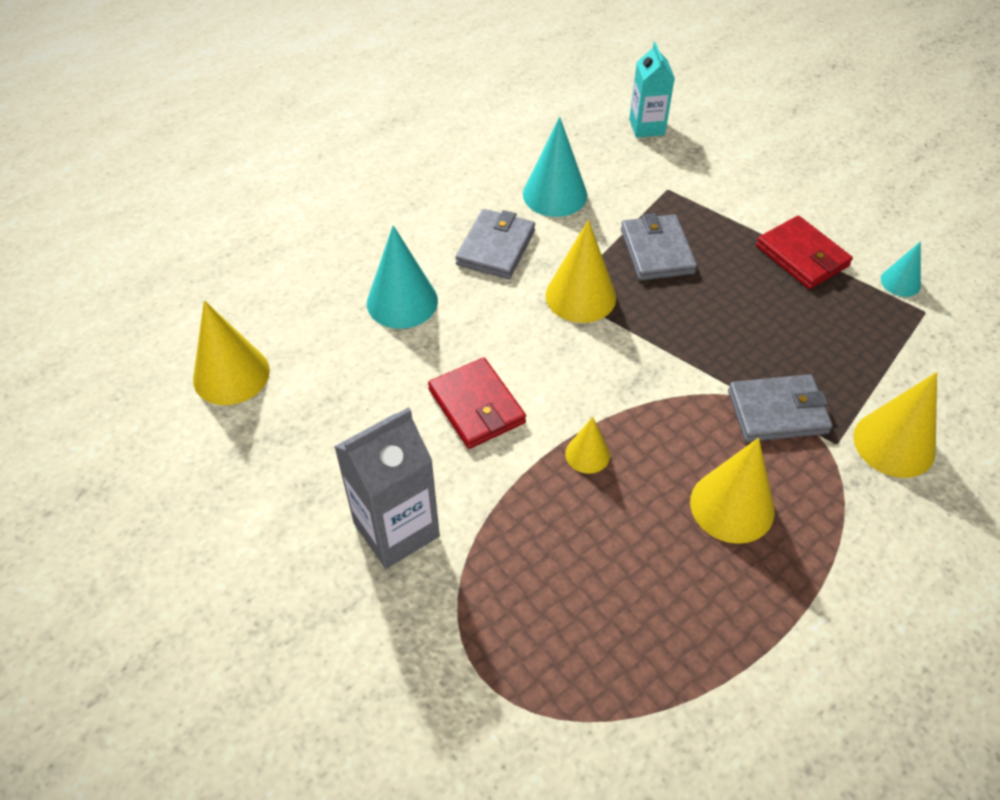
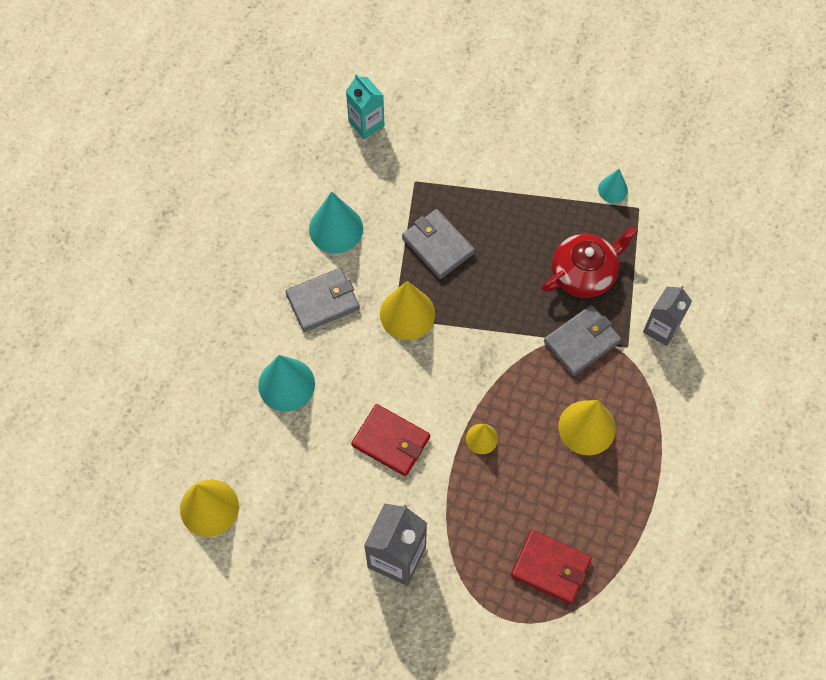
camera: 30 degrees left, 15 degrees up
(496, 248) = (323, 301): grey wallet -> grey wallet turned 75 degrees clockwise
(802, 256) = (538, 199): red wallet -> red wallet (550, 568)
(820, 345) = (584, 273): none -> red teapot
(894, 443) = (661, 328): yellow cone -> grey carton

